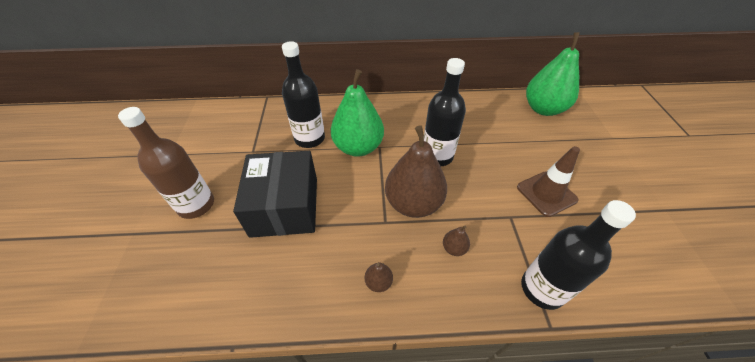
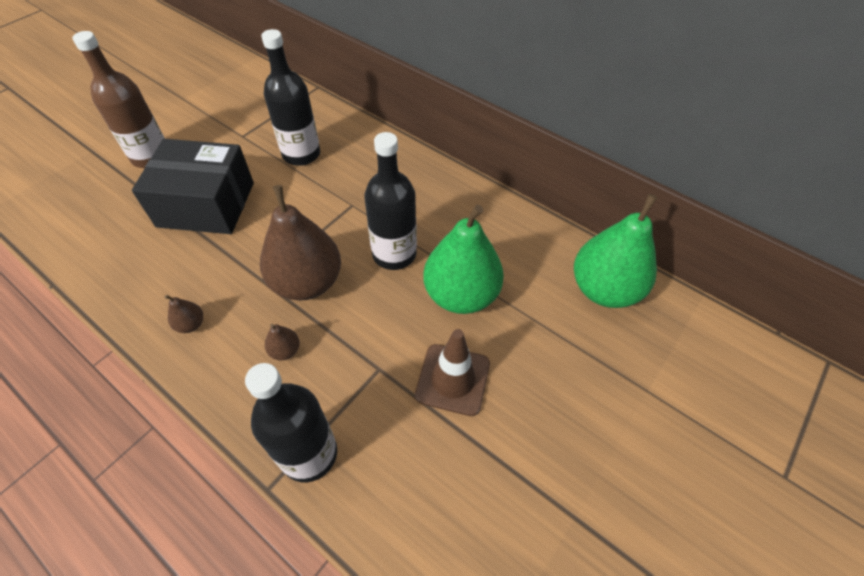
camera: 40 degrees right, 5 degrees up
(285, 206) = (206, 204): black box -> black box turned 60 degrees clockwise
(358, 147) = (331, 192): green pear -> green pear (461, 295)

